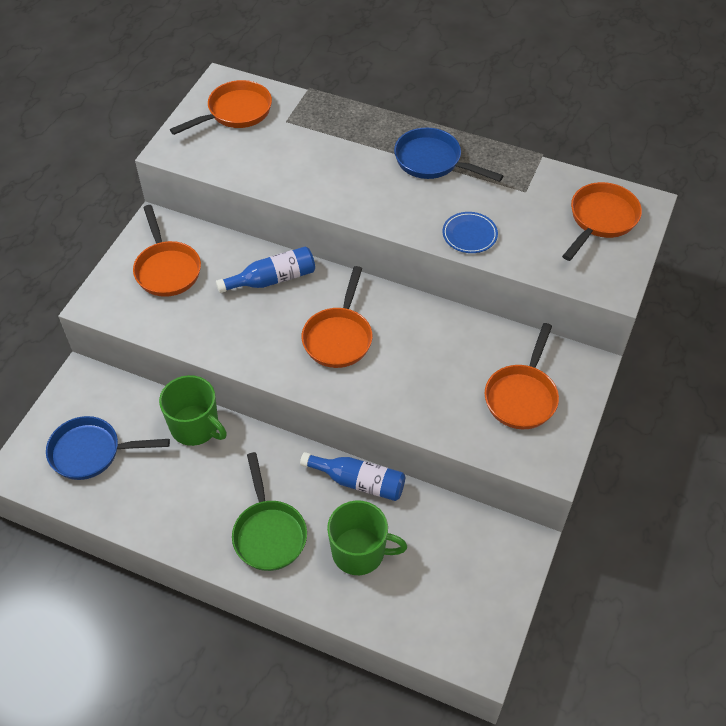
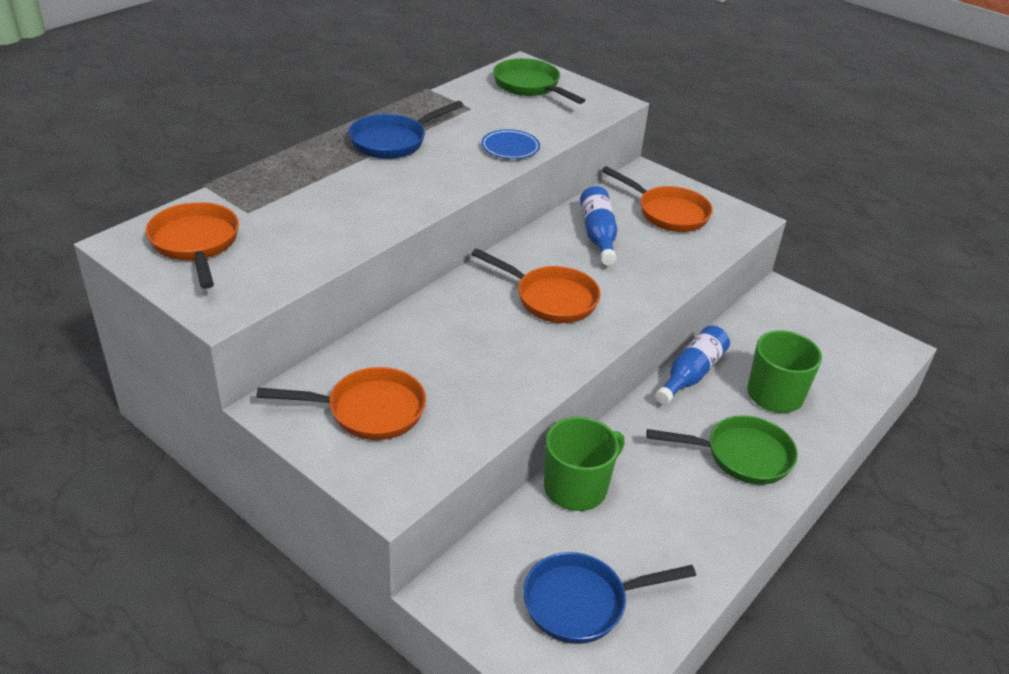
camera: 75 degrees left, 15 degrees down
(91, 452) = (582, 603): blue pan -> blue pan turned 60 degrees clockwise
(272, 279) = (440, 326): blue bottle -> blue bottle (598, 235)
(600, 220) = (530, 86): orange pan -> green pan

